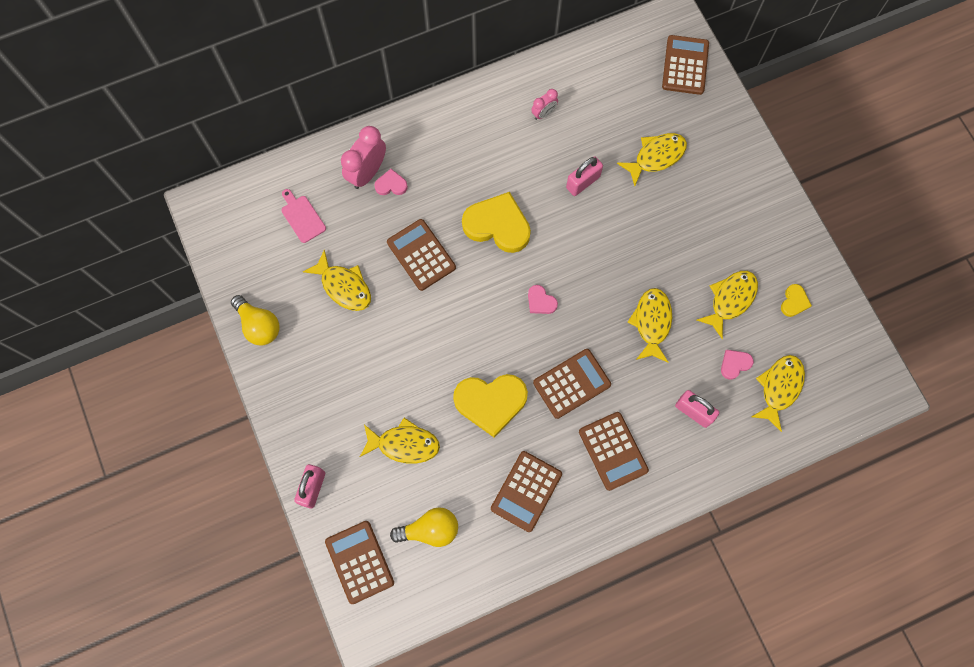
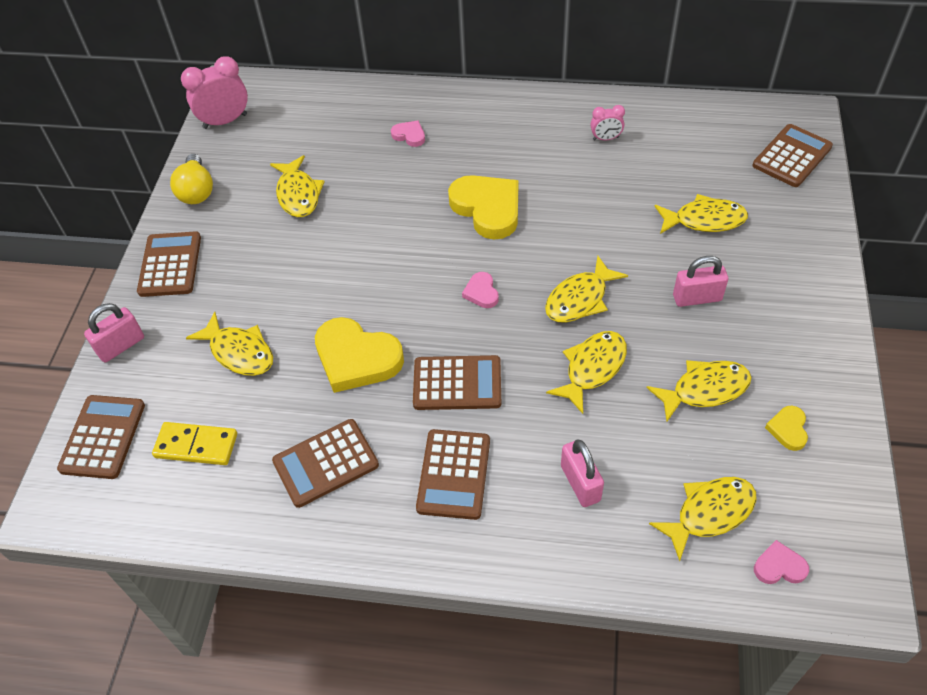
camera: 35 degrees right, 20 degrees down
(302, 217) = (308, 127): pink cutting board -> none
(367, 173) = (395, 118): pink clock -> pink clock (225, 121)
(421, 255) = (392, 201): brown calculator -> brown calculator (170, 265)
(430, 530) = (196, 446): yellow light bulb -> yellow domino
(583, 182) = (605, 209): pink padlock -> pink padlock (697, 298)
(611, 271) = (580, 299): none -> yellow fish
(734, 364) = (667, 458): pink heart -> pink heart (779, 566)
(794, 302) = (788, 429): yellow heart -> yellow heart turned 135 degrees clockwise

